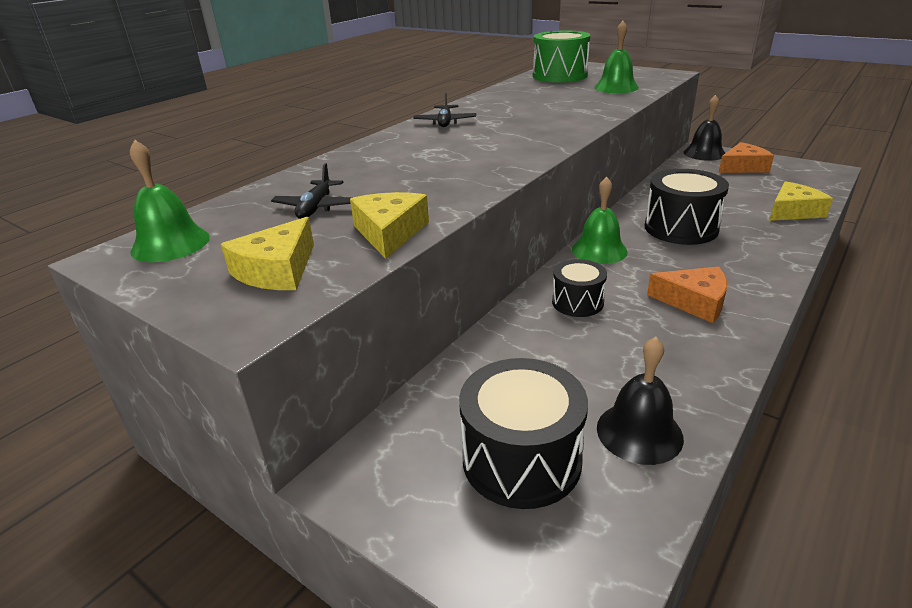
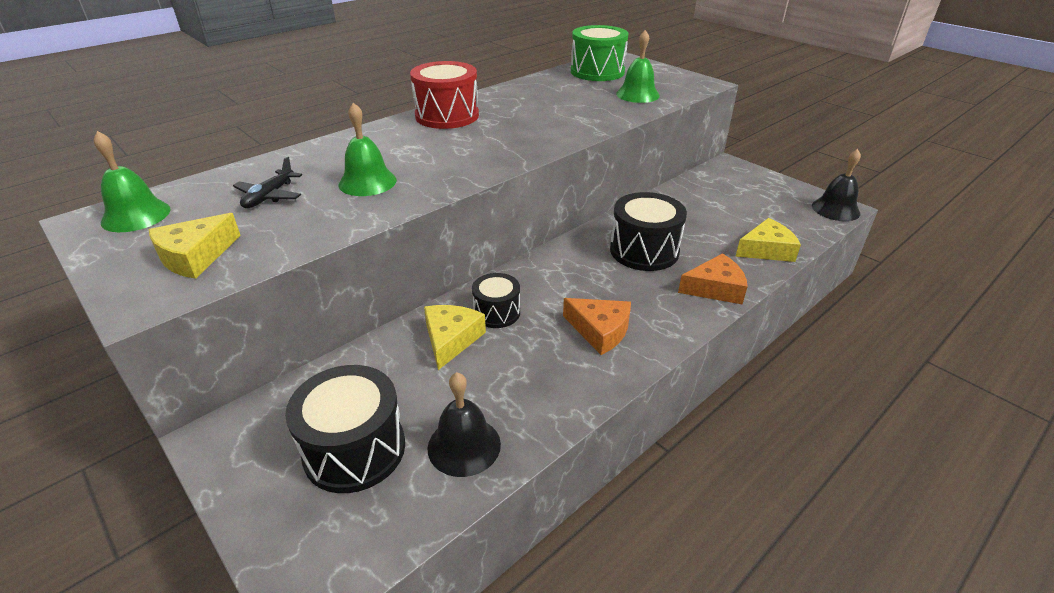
camera: 10 degrees right, 5 degrees up
(389, 233) = (307, 233): yellow cheese -> yellow cheese (451, 339)
(445, 122) = (447, 116): black plane -> red drum
(599, 250) = (552, 262): green bell -> green bell (367, 182)
(704, 153) = (729, 169): black bell -> black bell (835, 209)
(743, 167) = (755, 191): orange cheese -> orange cheese (715, 288)

